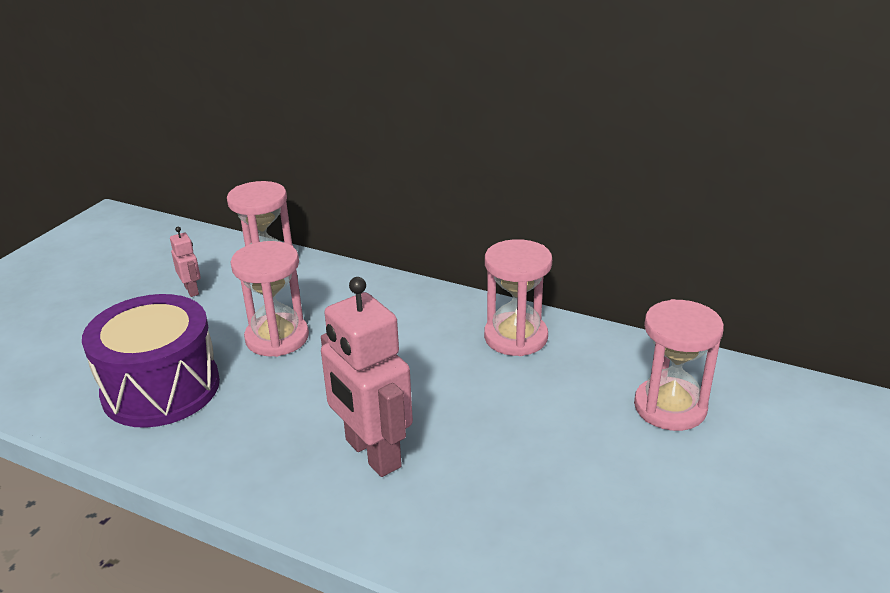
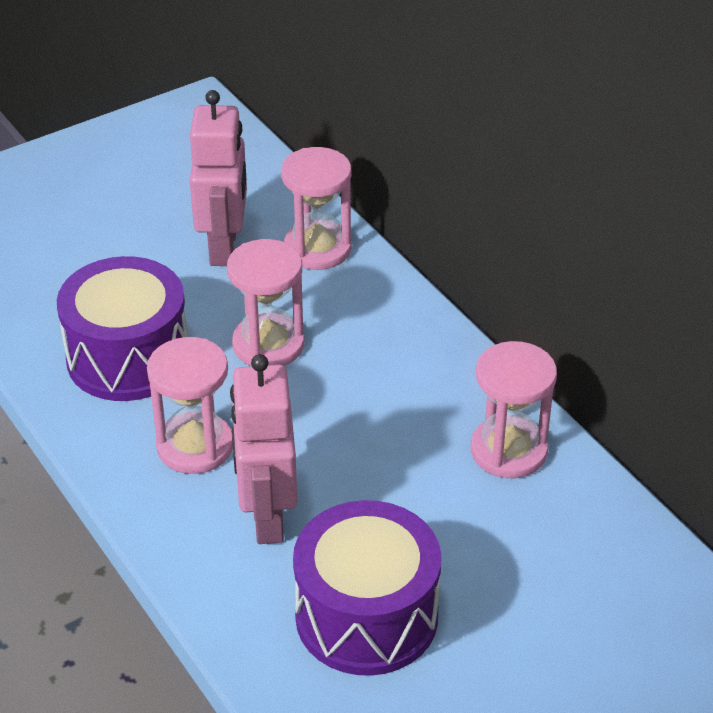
camera: 30 degrees right, 10 degrees up
(192, 290) = (224, 247): pink robot -> pink robot, size x2.20
(515, 491) = (366, 616): none -> purple drum
(670, 407) = (596, 606): pink hourglass -> pink hourglass (195, 446)

